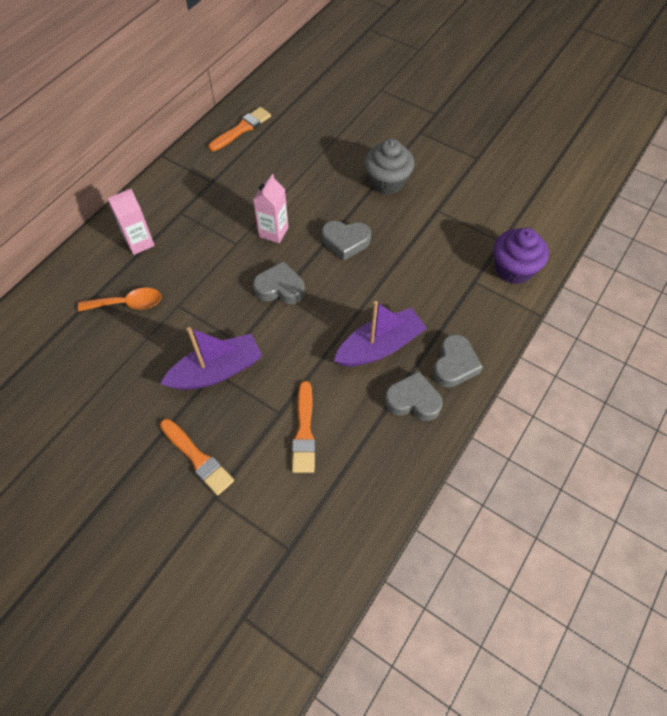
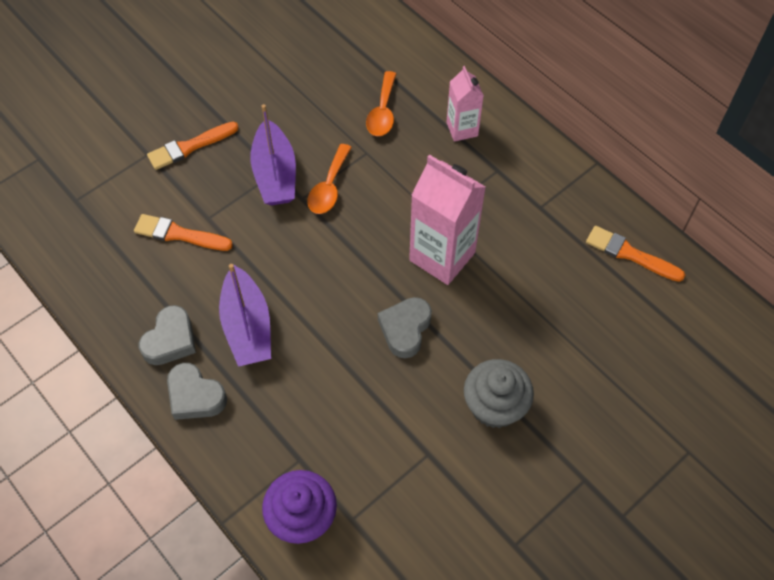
camera: 105 degrees right, 0 degrees up
(222, 324) = (329, 187): none -> orange spoon
(242, 129) = (630, 254): orange brush -> orange brush turned 150 degrees clockwise
(273, 232) = (442, 256): pink carton -> pink carton, size x1.73
(280, 288) = (358, 247): grey heart -> none

